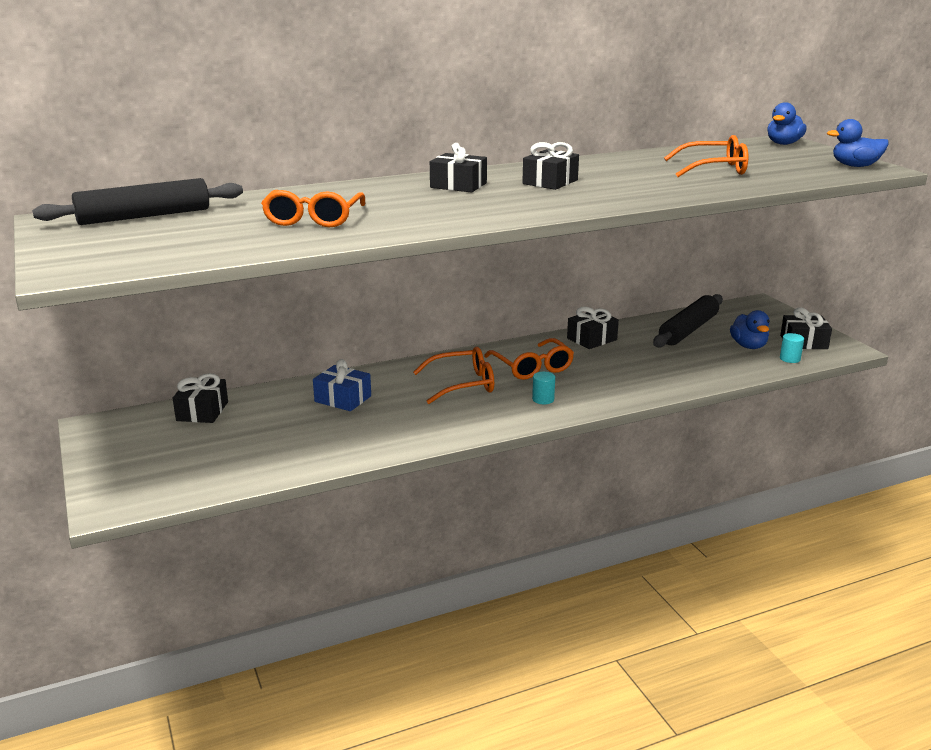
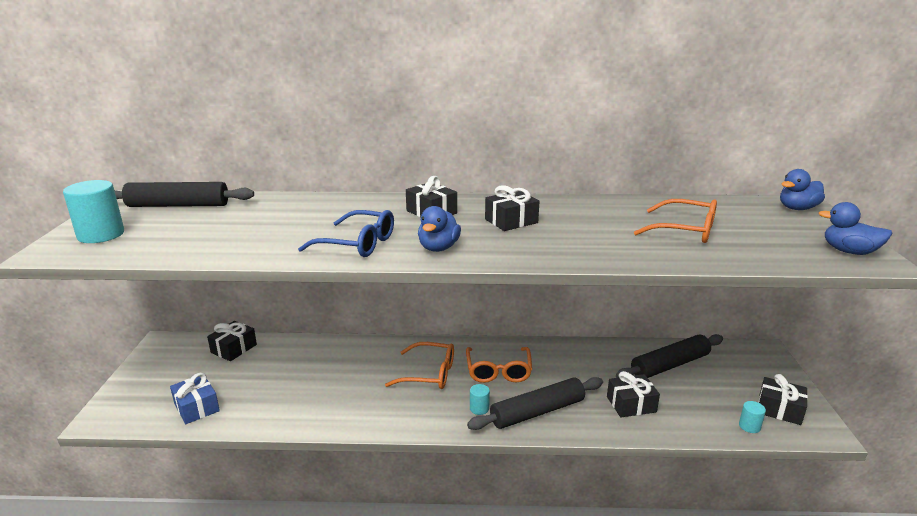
camera: 25 degrees right, 0 degrees up
(98, 251) = (101, 235): none -> turquoise cylinder
(313, 219) = (277, 229): orange glasses -> none
(343, 399) = (331, 363): blue gift -> blue gift (197, 407)
(424, 217) = (357, 244): none -> blue glasses
(592, 339) = (573, 353): black gift -> black gift (631, 404)
(601, 389) = (537, 412): none -> black rolling pin
(748, 346) = (716, 399): blue duck -> blue duck (438, 248)

